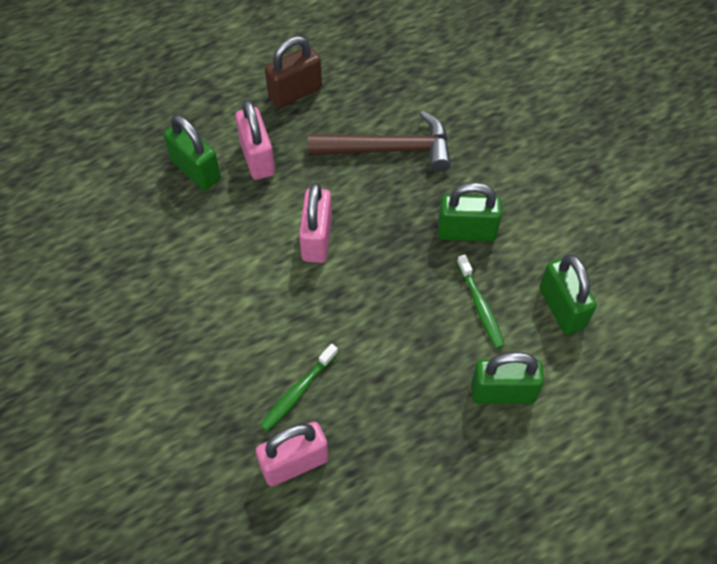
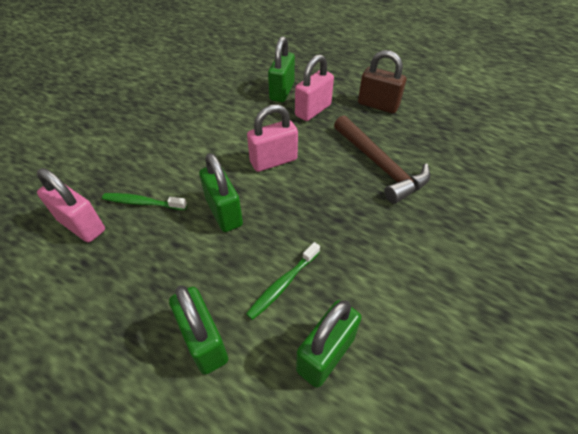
camera: 60 degrees right, 10 degrees down
(466, 231) = (348, 242): green padlock -> green padlock (224, 212)

